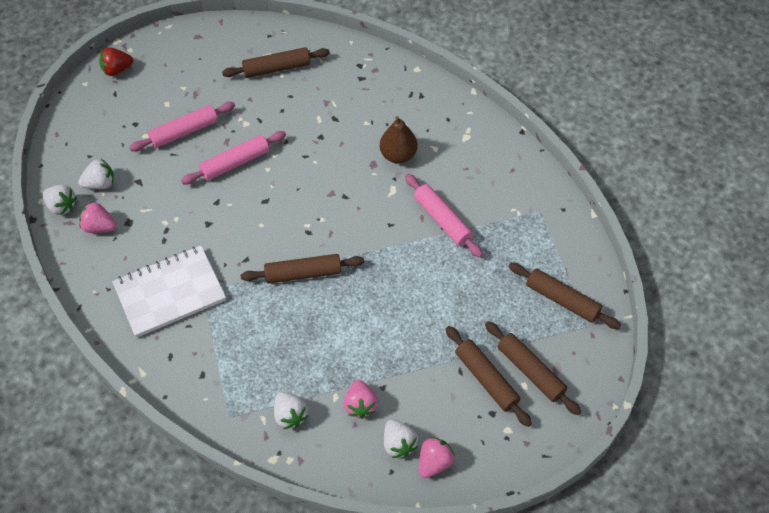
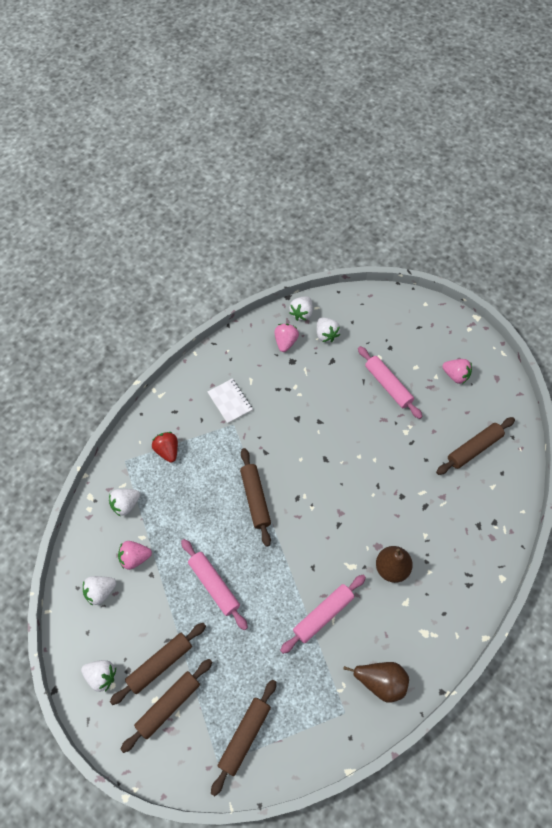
camera: 85 degrees right, 5 degrees up
(117, 70) = (444, 324): red strawberry -> red strawberry (167, 450)
(170, 292) = (230, 401): white notebook -> white notebook, size x0.54
(235, 163) = (361, 430): pink rolling pin -> pink rolling pin (214, 585)
(276, 68) = (474, 448): brown rolling pin -> brown rolling pin turned 75 degrees clockwise
(434, 462) = (84, 622): pink strawberry -> pink strawberry (455, 375)
(497, 441) = (101, 676): none -> white strawberry
(511, 178) = (380, 682): none -> brown pear

